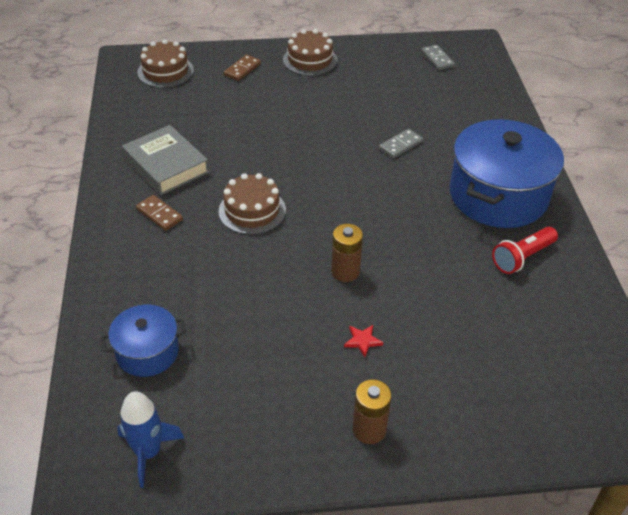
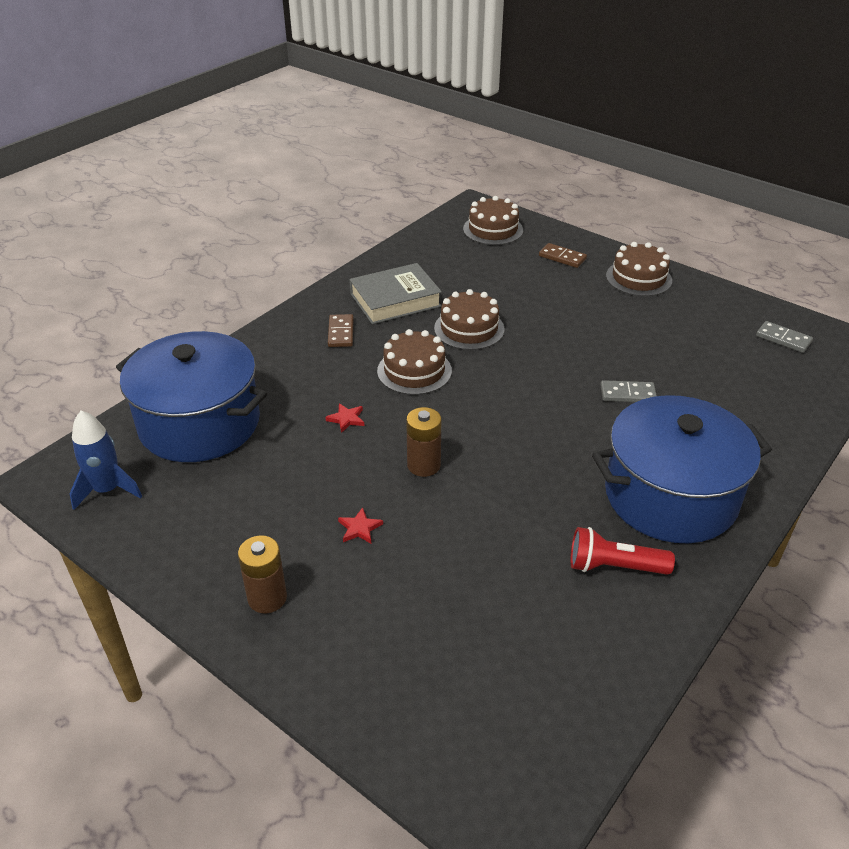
camera: 45 degrees right, 5 degrees down
(147, 352) = (199, 423): blue pot -> blue pot, size x1.90
(166, 165) = (395, 300): grey book -> grey book turned 60 degrees clockwise
(242, 69) = (562, 257): brown domino -> brown domino turned 45 degrees clockwise
(248, 157) = (469, 329): none -> brown cake
(253, 275) = (346, 419): none -> red star
(437, 59) = (783, 339): grey domino -> grey domino turned 75 degrees counterclockwise

